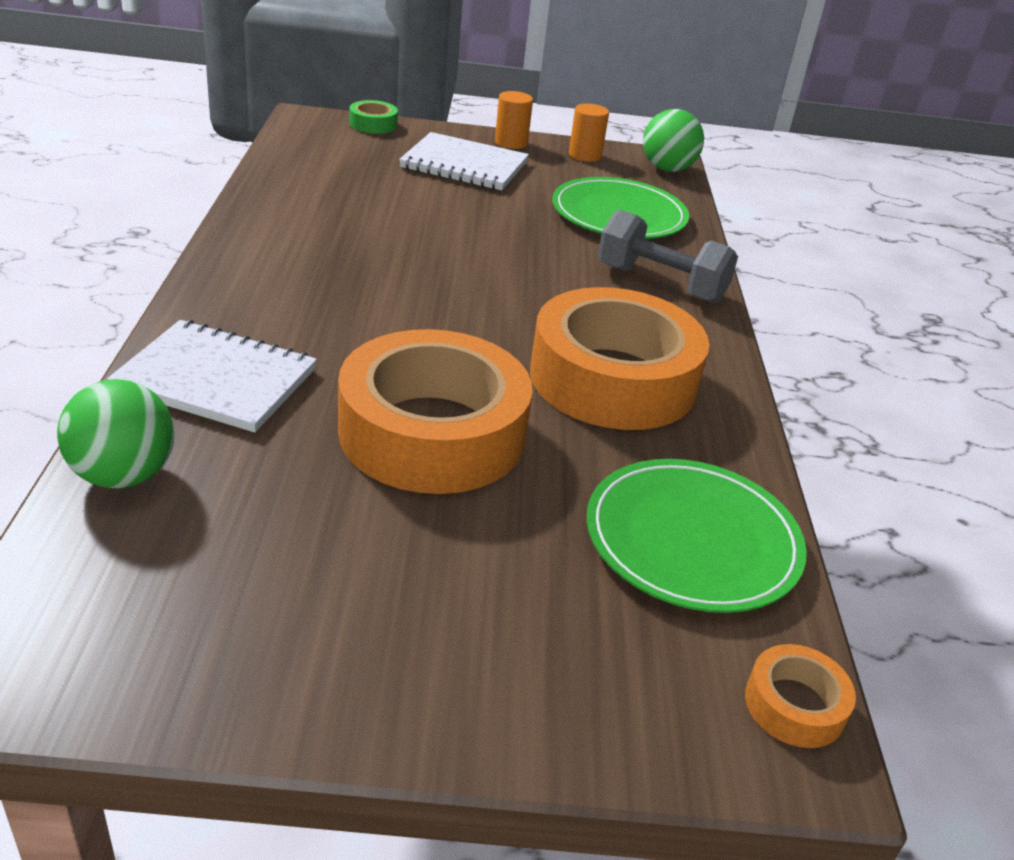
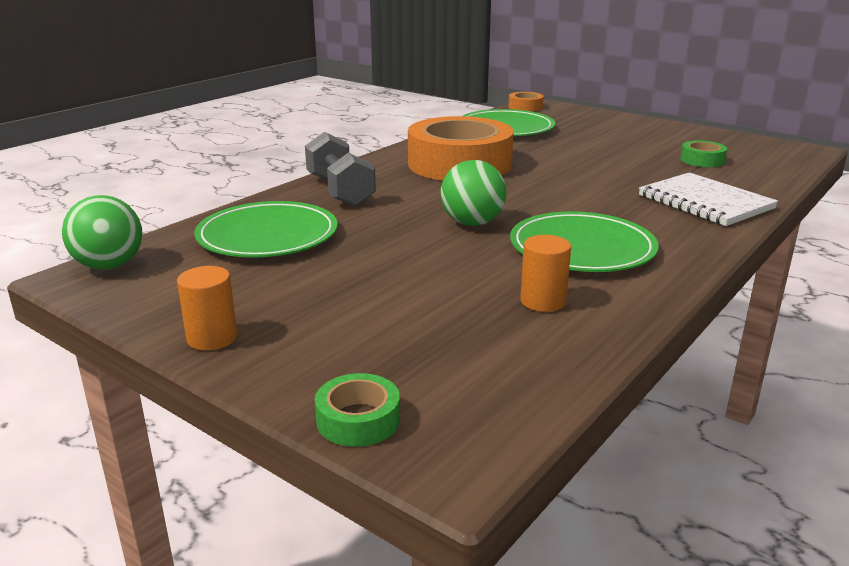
camera: 140 degrees left, 10 degrees down
(123, 475) = (762, 180): green ball -> green ball (472, 223)
(245, 523) = (702, 160): none -> green tape
(332, 262) = (582, 248): none -> green plate
(432, 432) = (588, 166): orange tape -> none
(464, 165) = (329, 316): white notebook -> none
(585, 155) = (159, 300): orange cylinder -> orange cylinder (543, 301)

